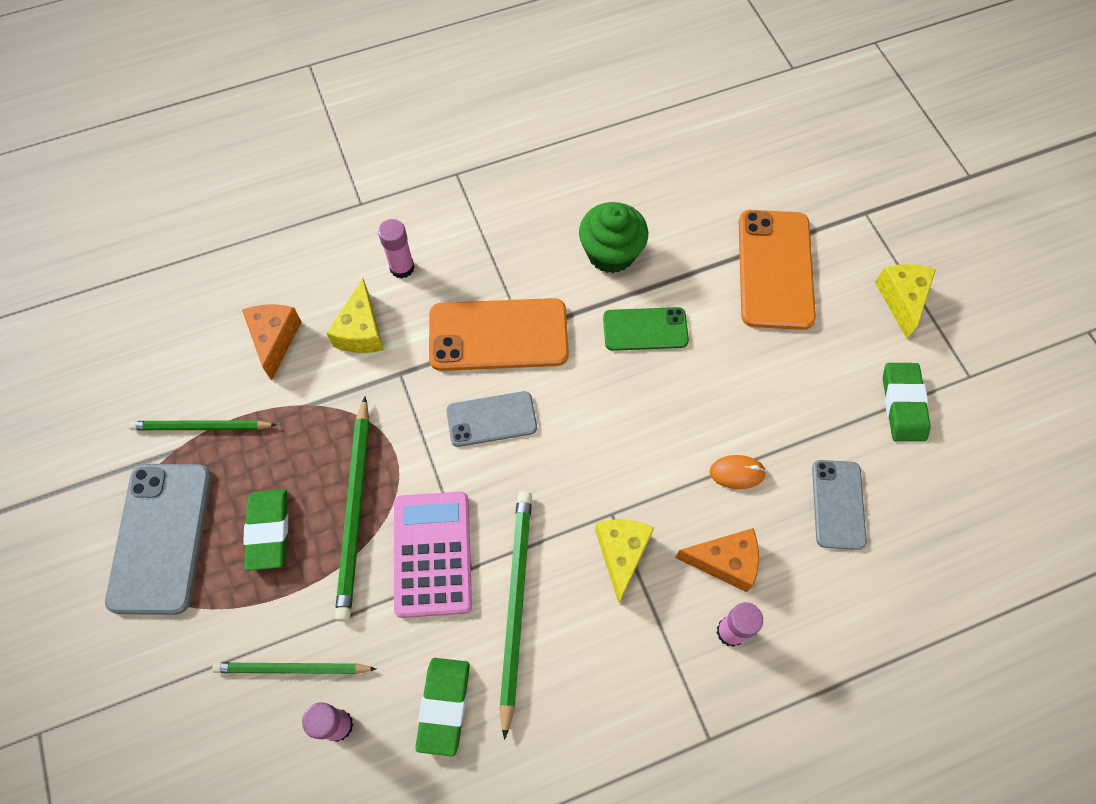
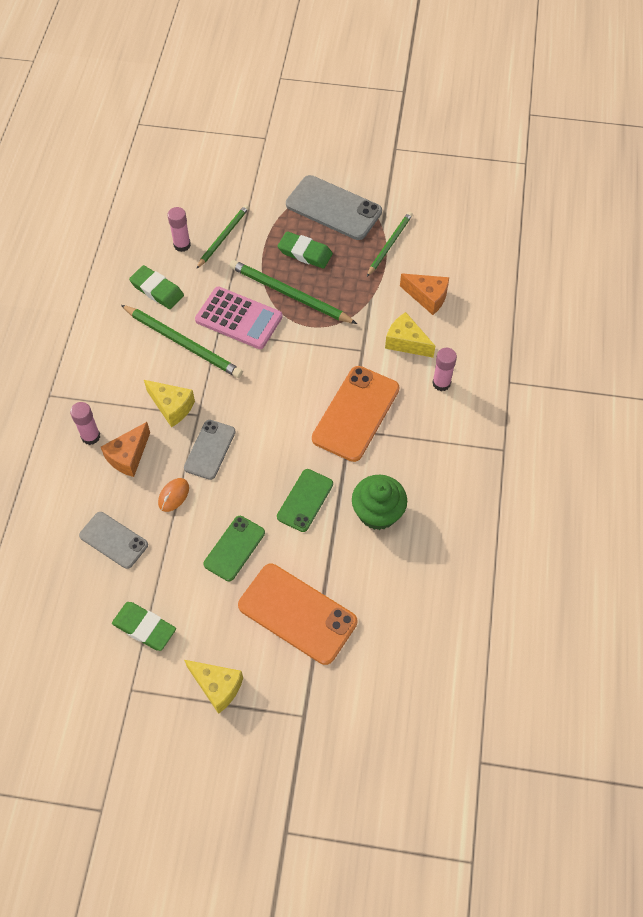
camera: 120 degrees right, 5 degrees down
(491, 419) = (300, 383): grey phone -> grey phone (210, 449)
(751, 368) = (234, 548): none -> green phone

